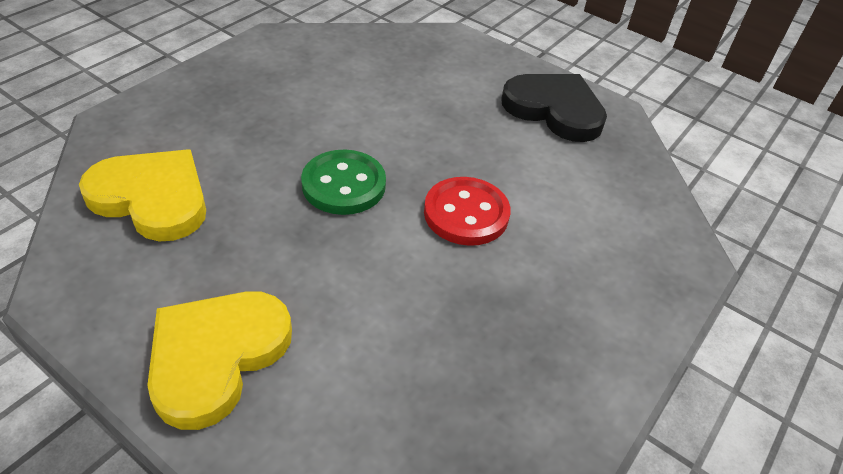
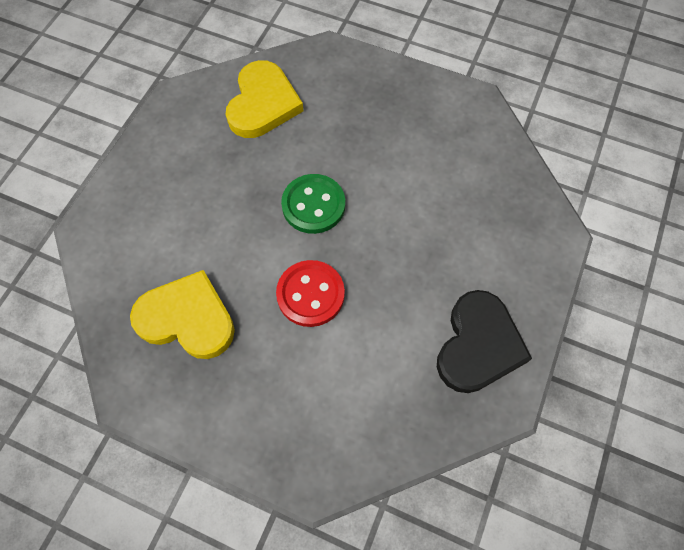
camera: 80 degrees right, 20 degrees up
(216, 356) = (150, 185): yellow heart -> yellow heart (187, 318)

